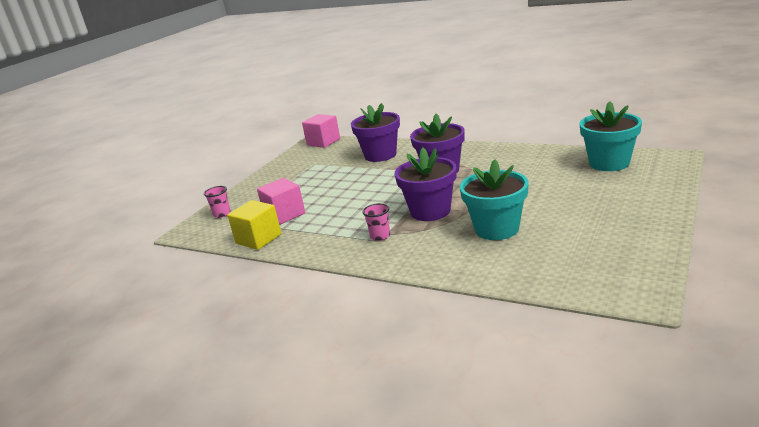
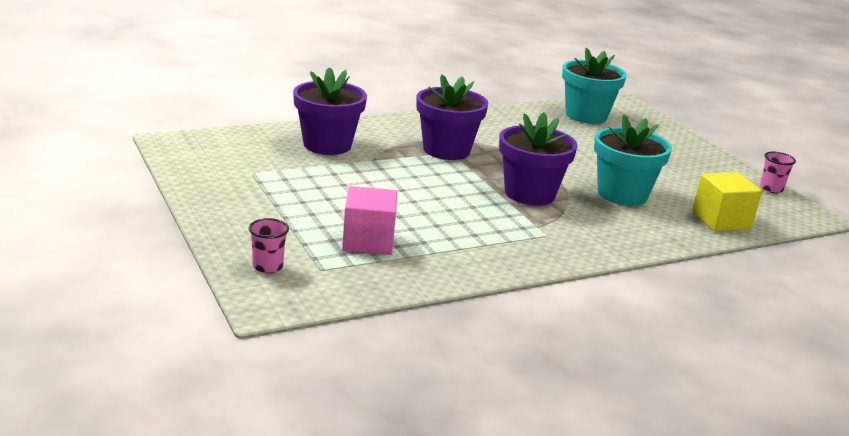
camera: 60 degrees left, 0 degrees up
(258, 239) = (403, 277): yellow cube -> yellow cube (721, 221)
(323, 142) = (192, 141): pink cube -> none
(380, 236) = (537, 231): pink cup -> pink cup (771, 189)

